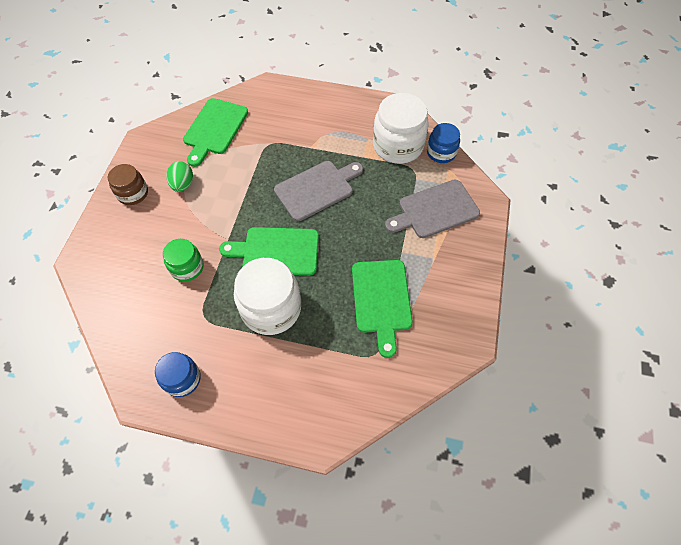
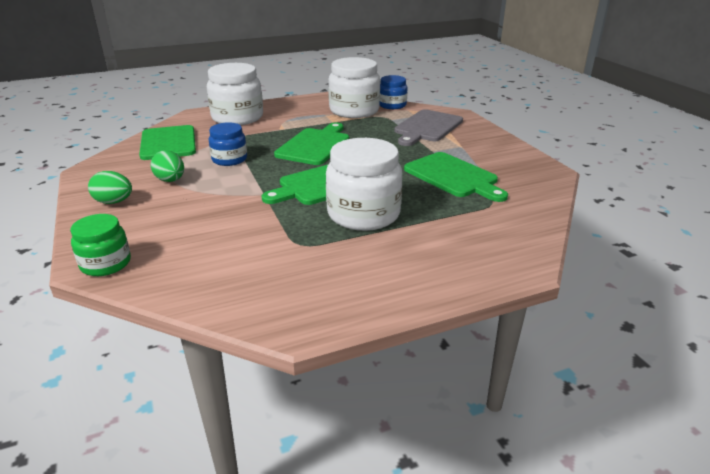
camera: 35 degrees left, 30 degrees down
(133, 193) = (114, 202): brown jar -> green egg
(182, 379) = (331, 291): blue jar -> blue jar (229, 159)
(187, 267) = (240, 223): green jar -> green jar (106, 264)
(293, 109) = (237, 118): none -> white jar
(317, 189) = (315, 145): grey cutting board -> green cutting board

